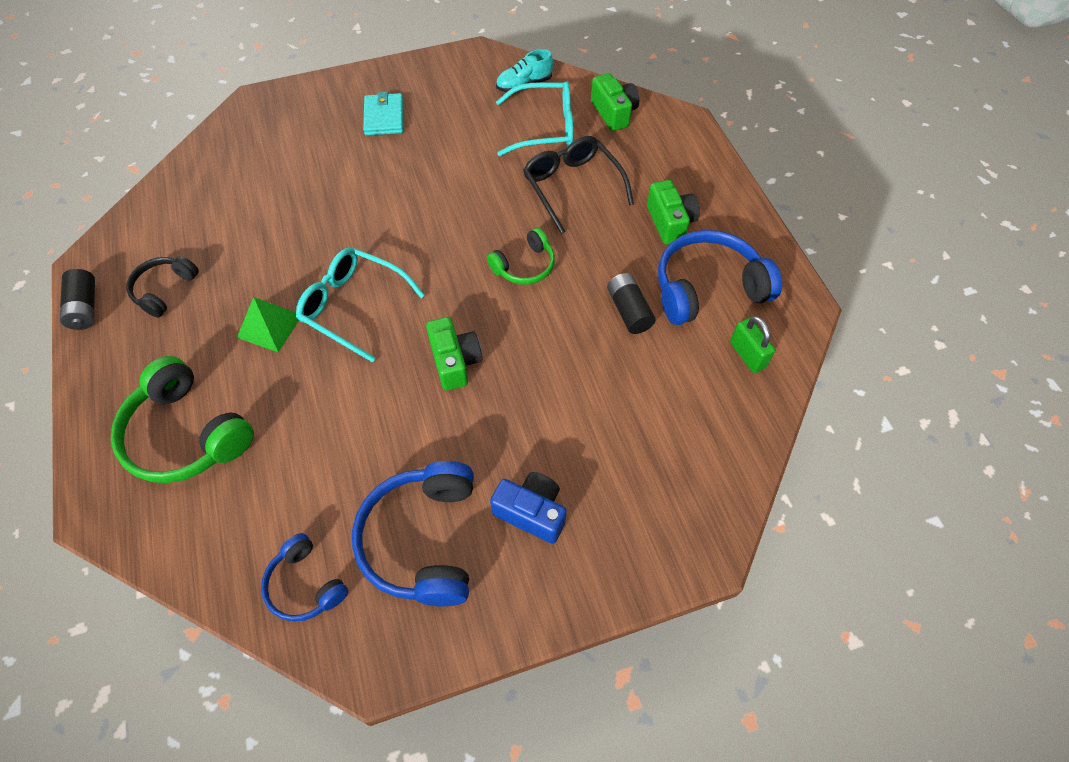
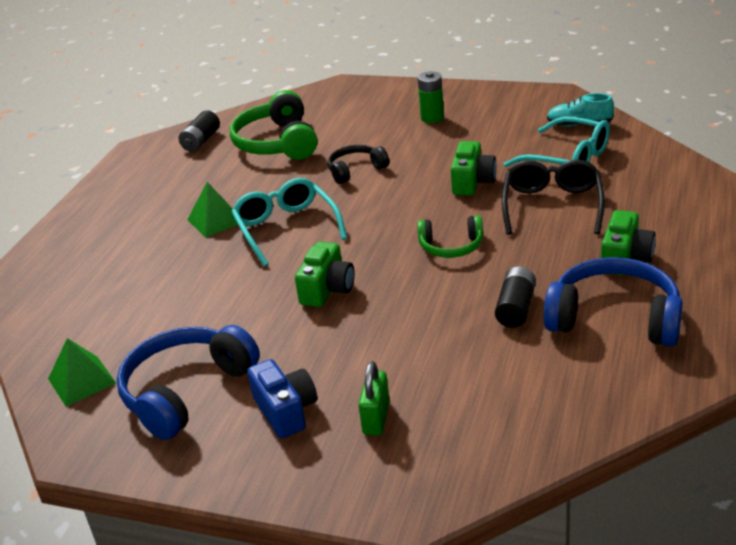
camera: 40 degrees right, 25 degrees down
(85, 308) = (112, 172): black battery -> black battery (201, 141)
(164, 290) = (169, 177): black headphones -> black headphones (356, 170)
(186, 434) = (99, 263): green headphones -> green headphones (277, 143)
(305, 585) = (82, 381): blue headphones -> green pyramid
(384, 117) = (432, 118): turquoise wallet -> green battery
(614, 113) = (649, 164): green camera -> green camera (472, 182)
(747, 355) = (604, 382): green padlock -> green padlock (376, 418)

